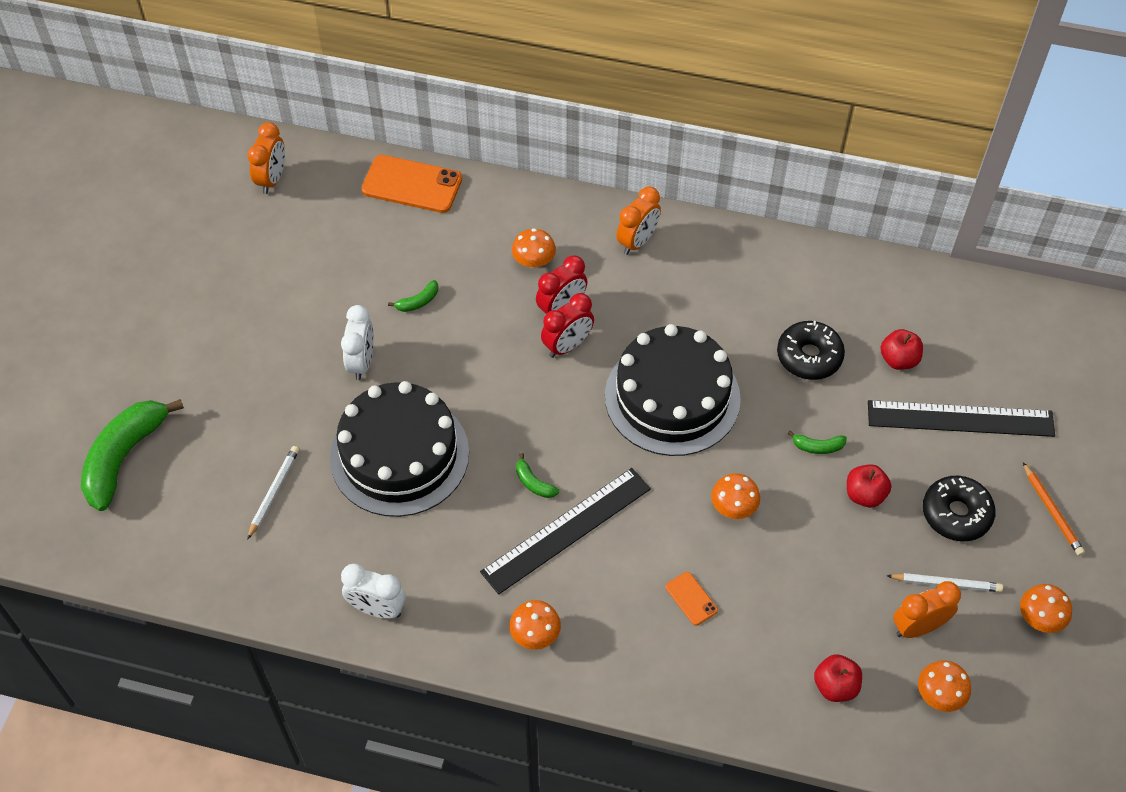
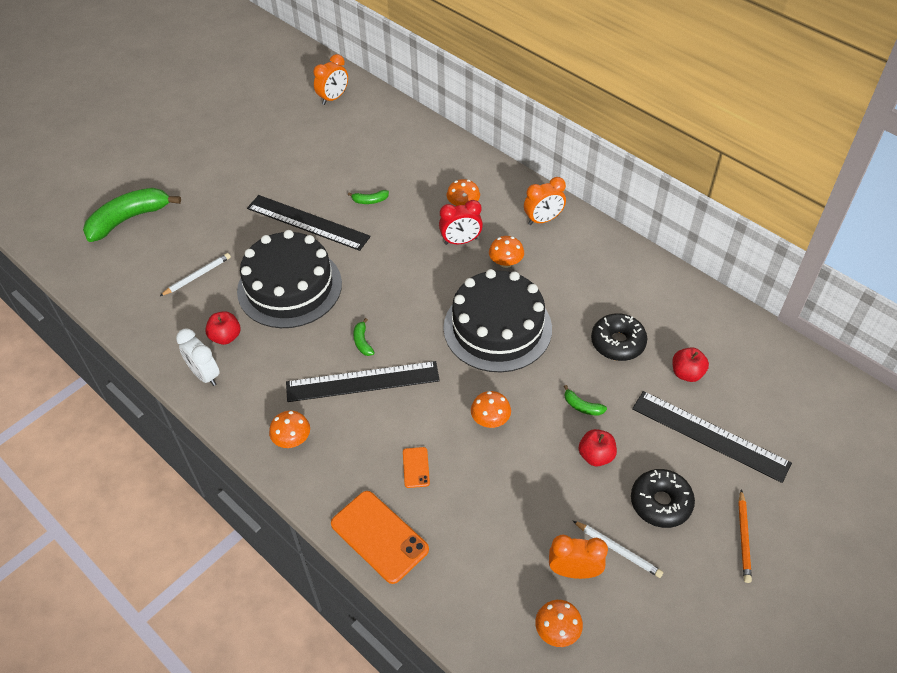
camera: 30 degrees right, 5 degrees down
(361, 362) = (308, 222): white clock -> black ruler
(412, 184) = (417, 131): orange phone -> orange phone (379, 536)
(567, 346) = (448, 265): red clock -> none
(835, 686) = (479, 582): red apple -> red apple (226, 337)
(1040, 618) = (680, 614): orange mushroom -> orange mushroom (506, 262)

